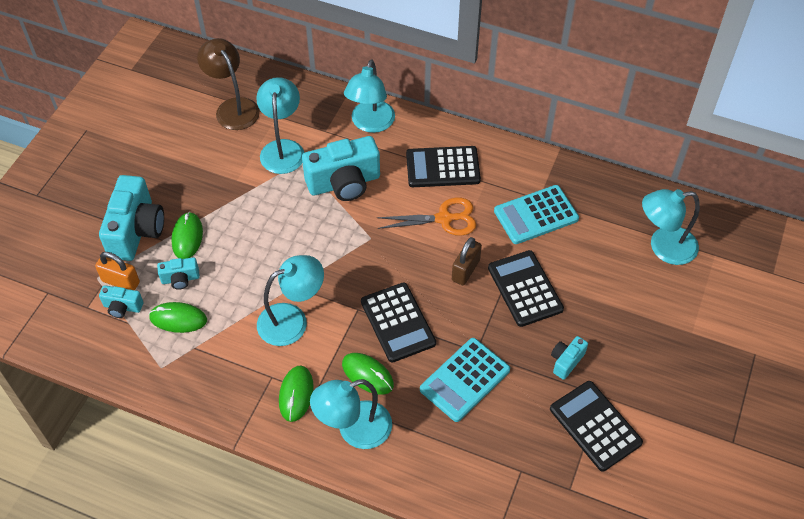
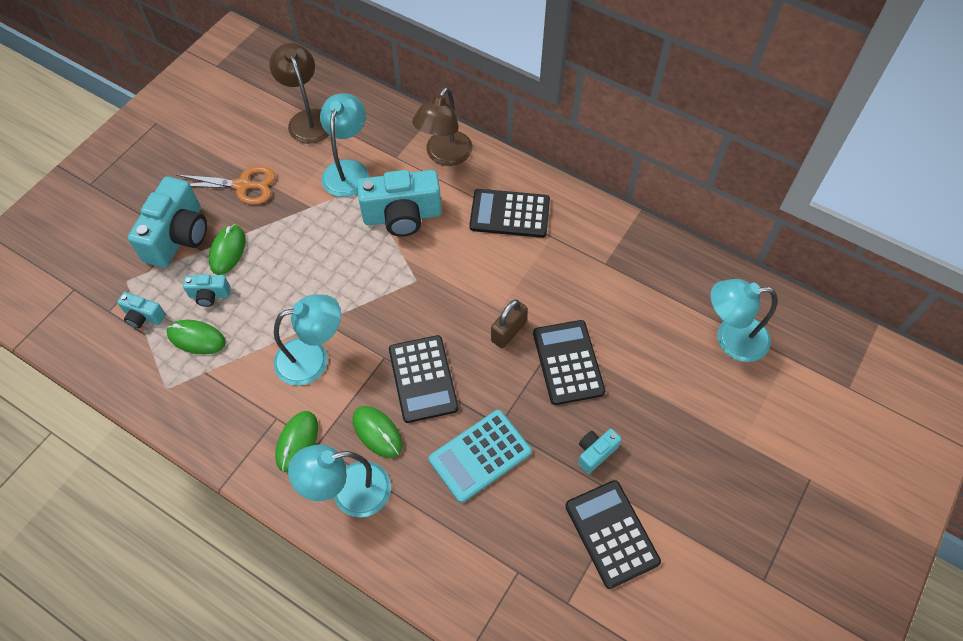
camera: 10 degrees right, 5 degrees up
(121, 282) = (149, 289): orange padlock -> none
(370, 124) = (444, 156): turquoise lamp -> brown lamp
(444, 219) = (499, 271): orange scissors -> orange scissors (243, 185)
(536, 215) = (598, 281): turquoise calculator -> none

